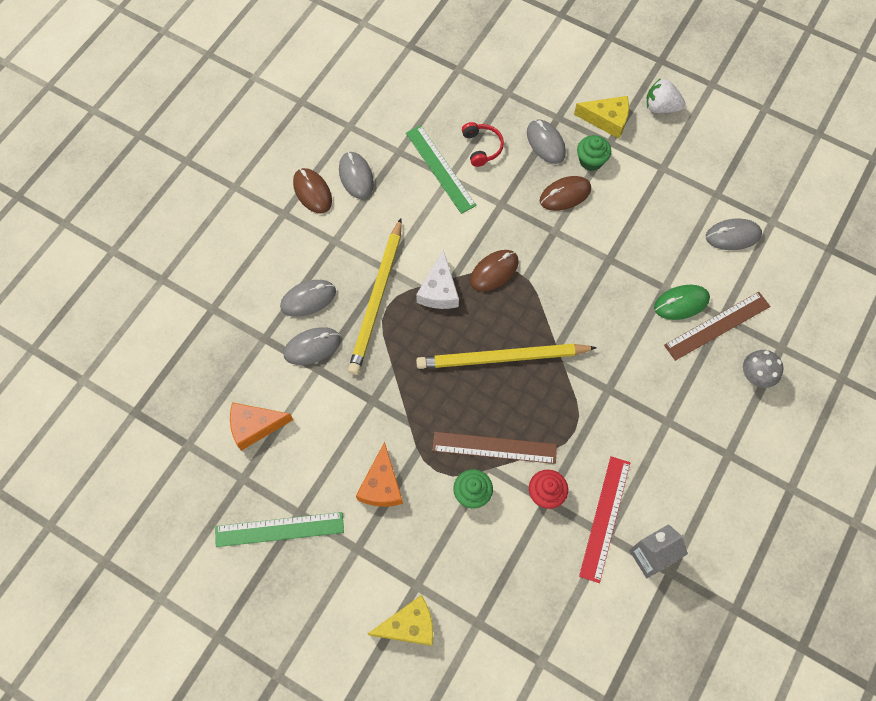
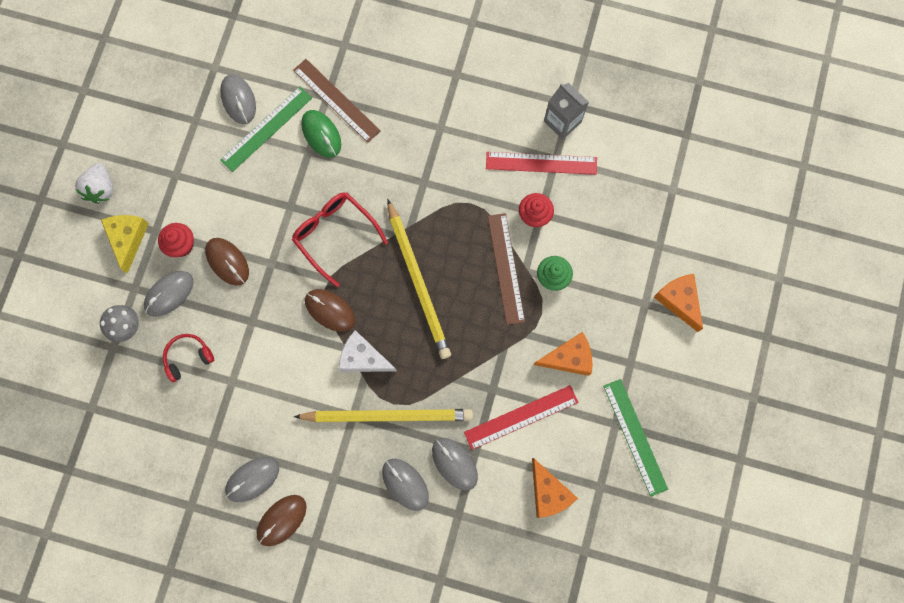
camera: 105 degrees left, 10 degrees up
(336, 420) = (521, 417): none -> red ruler
(409, 625) = (679, 300): yellow cheese -> orange cheese
(439, 290) = (363, 358): white cheese -> white cheese turned 150 degrees counterclockwise
(440, 168) = (223, 393): green ruler -> green ruler (266, 128)
(570, 292) = (335, 235): none -> red glasses
(591, 161) = (181, 245): green cupcake -> red cupcake
(755, 377) = (378, 62): grey mushroom -> grey mushroom (127, 327)

